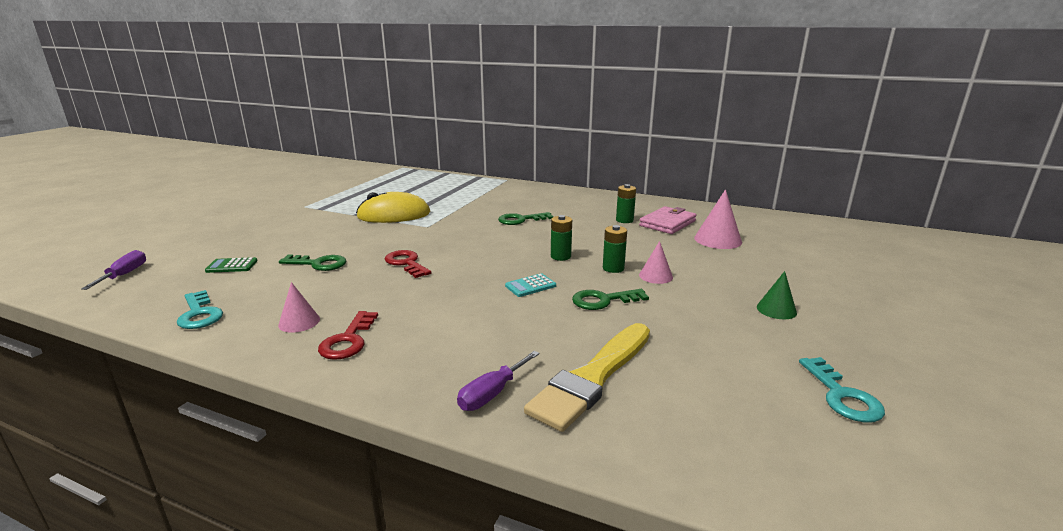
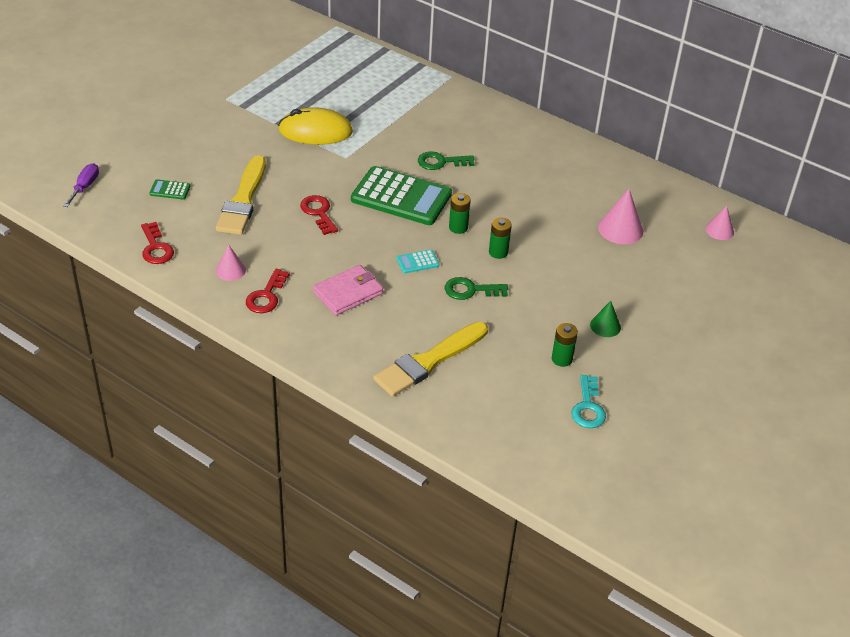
camera: 10 degrees right, 20 degrees up
(199, 314) = (156, 248): turquoise key -> red key
(318, 264) = (243, 200): green key -> yellow brush
(492, 243) = (401, 197): none -> green calculator
(492, 394) = (357, 361): purple screwdriver -> none
(624, 220) = (546, 181): green battery -> green battery (562, 359)
(655, 276) = (530, 269): pink cone -> pink cone (719, 230)
(667, 223) = (587, 194): pink wallet -> pink wallet (348, 293)

